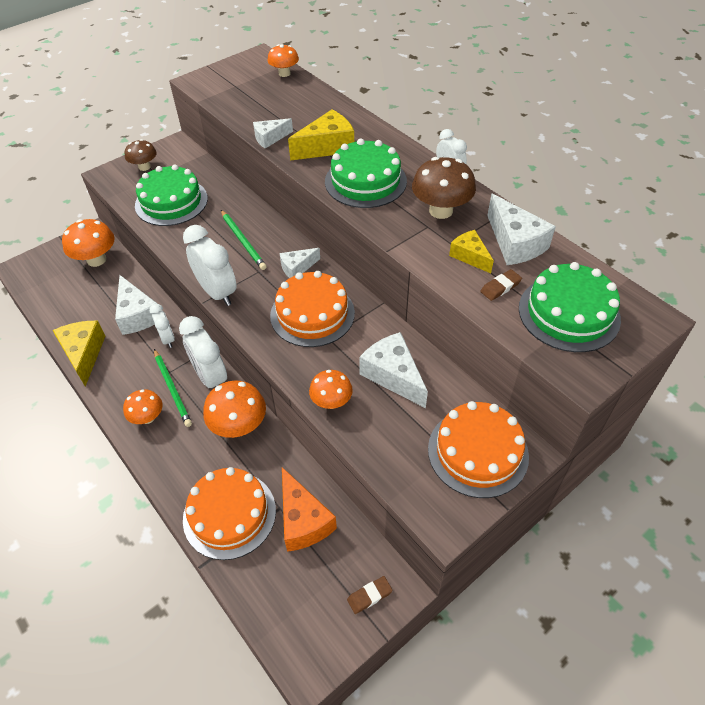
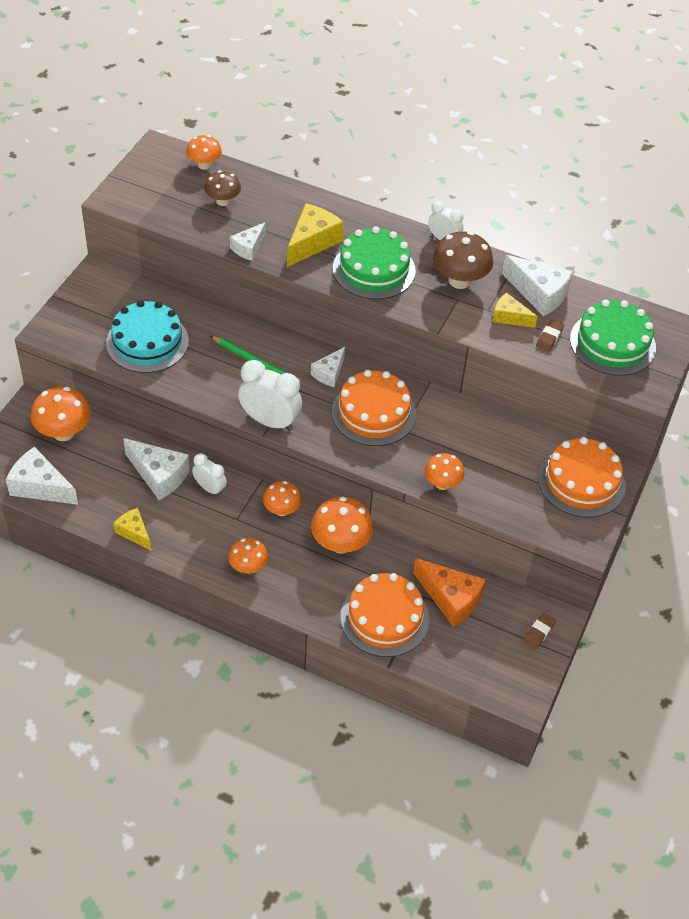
camera: 30 degrees left, 0 degrees up
(84, 354) = (134, 532): yellow cheese -> yellow cheese, size x0.61
(144, 167) = (83, 310): brown mushroom -> brown mushroom (223, 201)
(171, 202) = (147, 342): green cake -> turquoise cake
(172, 389) = (252, 533): green pencil -> none
(211, 377) = (282, 510): white clock -> orange mushroom
(393, 375) = (479, 444): white cheese -> white cheese (40, 486)

